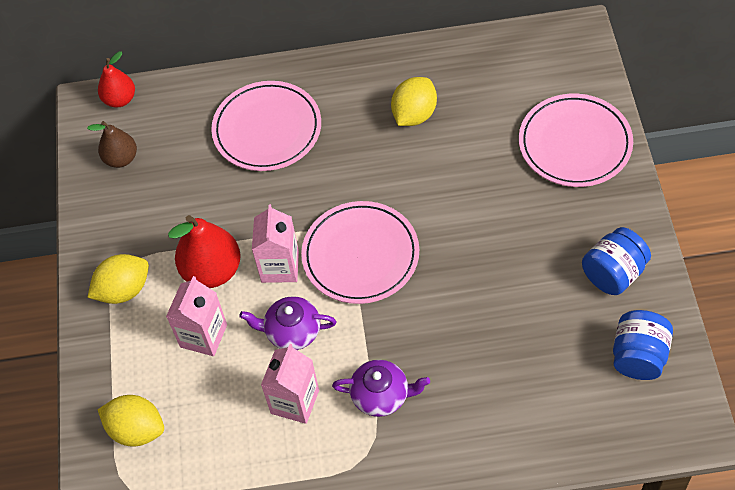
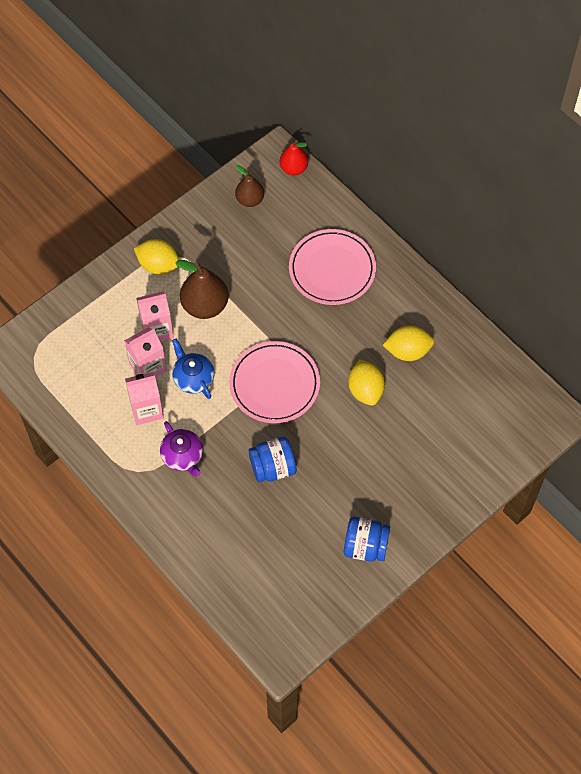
camera: 50 degrees right, 5 degrees up
(137, 430) = (72, 334): yellow lemon -> yellow lemon (365, 390)
(212, 271) = (205, 306): red pear -> brown pear
(280, 266) = (234, 342): pink carton -> pink carton (148, 367)
(292, 331) = (193, 378): purple teapot -> blue teapot
(575, 144) = (455, 466): pink plate -> none
(638, 356) = (311, 595): blue jar -> blue jar (273, 467)

